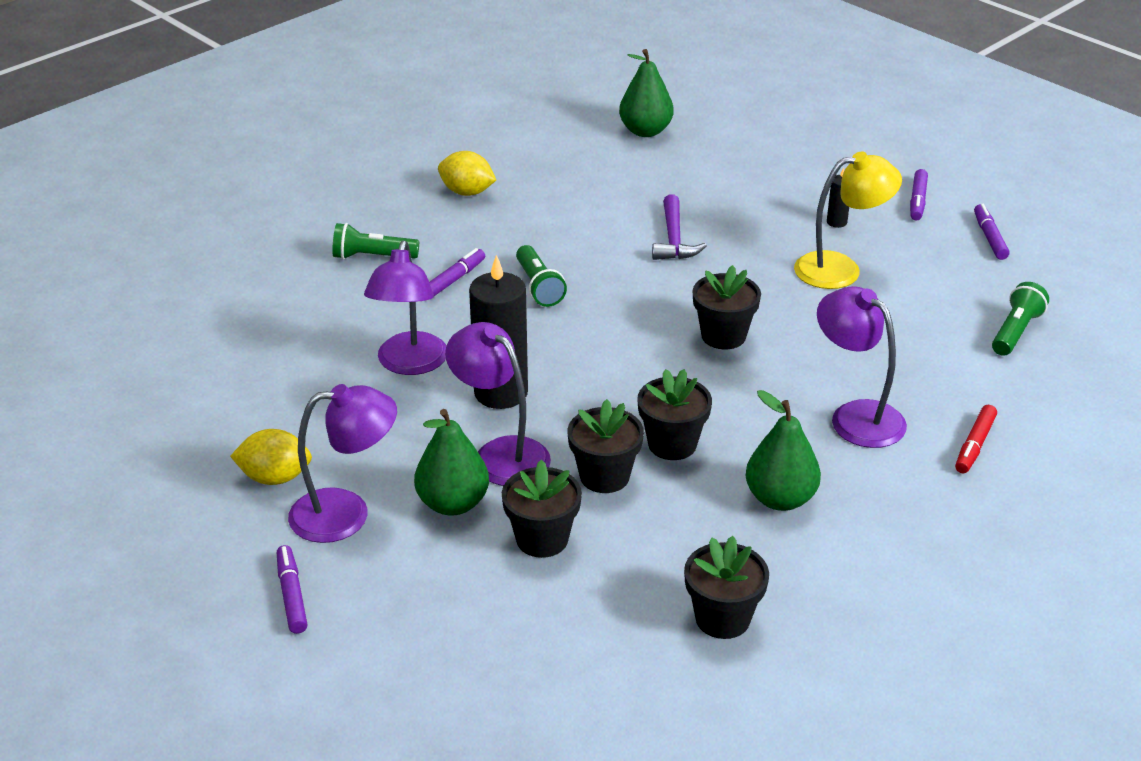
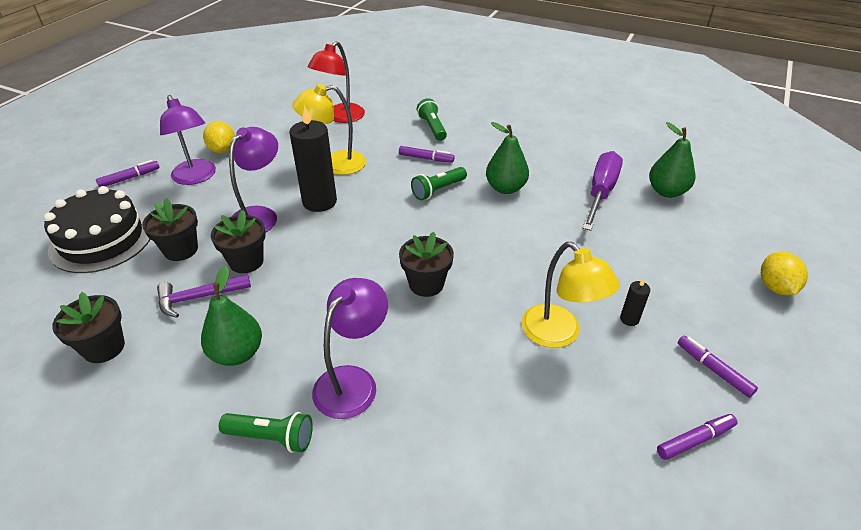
camera: 70 degrees right, 5 degrees up
(267, 337) = (340, 117): none -> red lamp
(409, 364) = (335, 164): purple lamp -> yellow lamp
(453, 503) = (210, 209): green pear -> green pear (505, 188)
(466, 627) = (102, 239): none -> black cake
(467, 192) = (523, 141): yellow lemon -> yellow lemon (775, 287)
(620, 172) = (600, 192): none -> purple screwdriver
(672, 444) = (288, 285): black flower pot -> none
(674, 239) = (535, 234): purple hammer -> purple hammer (199, 297)
(917, 200) = (713, 370): purple marker -> purple marker turned 60 degrees clockwise
(975, 445) = (338, 477): red marker -> none
(1015, 331) = (538, 488): green flashlight -> green flashlight (272, 437)

